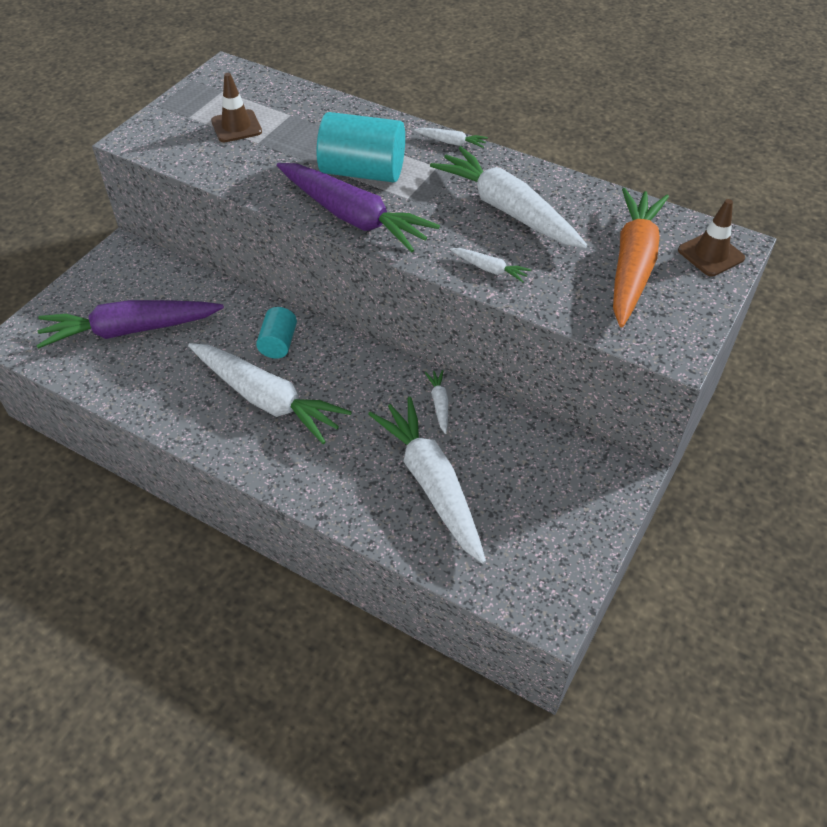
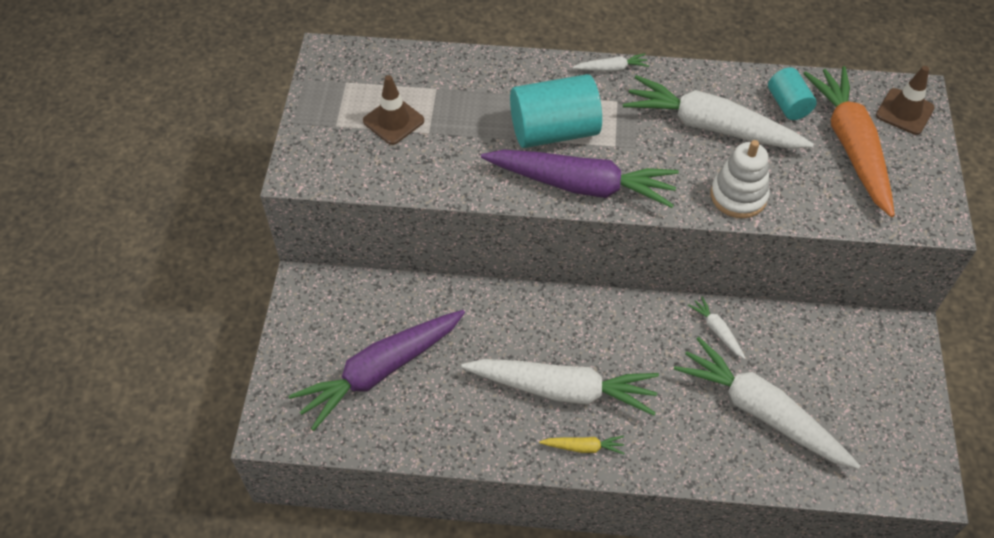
camera: 25 degrees left, 5 degrees up
(249, 449) = (583, 447): none -> yellow carrot
(278, 343) = (533, 327): turquoise cylinder -> turquoise cylinder (788, 105)
(489, 269) = (738, 196): white carrot -> white stacking toy

